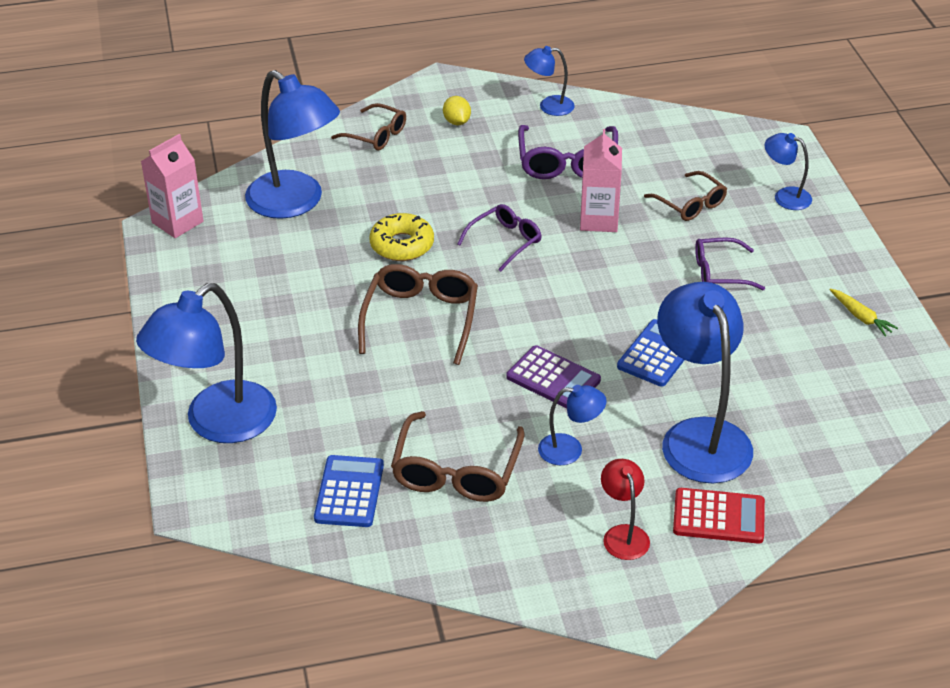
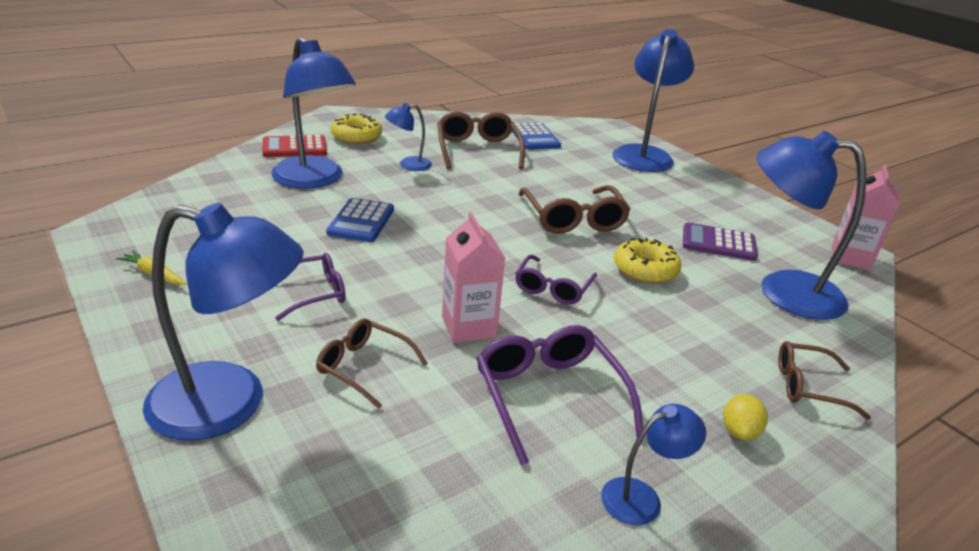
camera: 155 degrees right, 10 degrees down
(457, 122) = (739, 432): yellow lemon -> yellow lemon turned 60 degrees clockwise
(553, 379) = (441, 197): purple calculator -> purple calculator (718, 243)
(623, 534) = (356, 137): red lamp -> yellow donut
(785, 196) = (229, 404): blue lamp -> blue lamp, size x2.06

